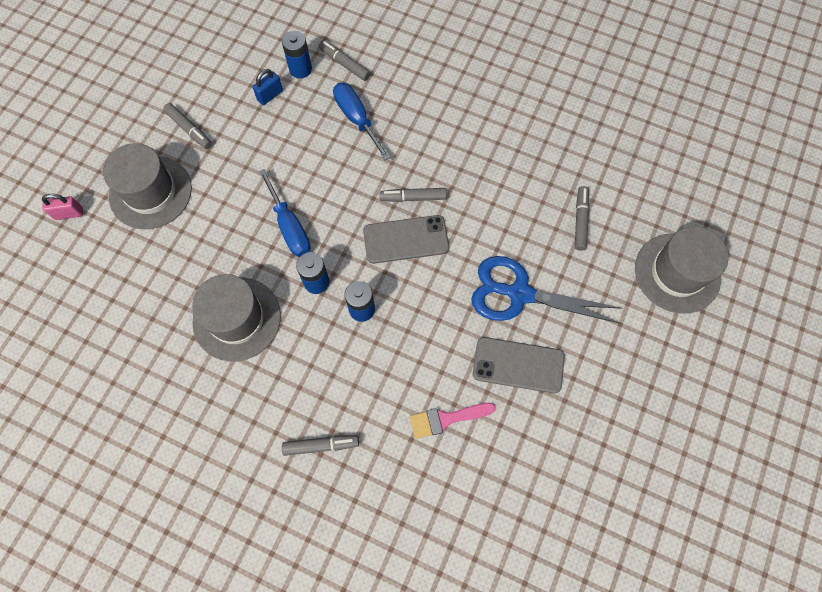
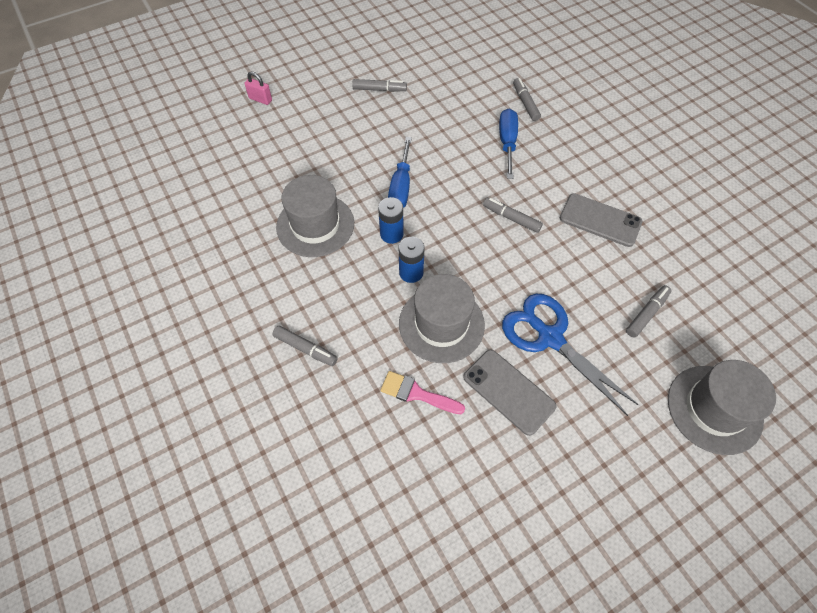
camera: 35 degrees right, 10 degrees down
(150, 192) = (322, 114): grey hat -> grey hat (441, 324)
(189, 129) = (379, 89): grey marker -> grey marker turned 75 degrees counterclockwise
(270, 95) = (453, 96): blue padlock -> none
(300, 69) = (489, 91): blue battery -> none
(406, 239) = (483, 244): grey phone -> grey phone (600, 220)

